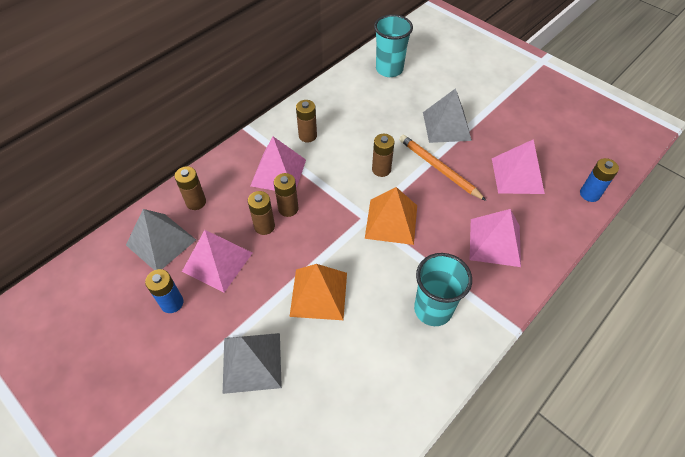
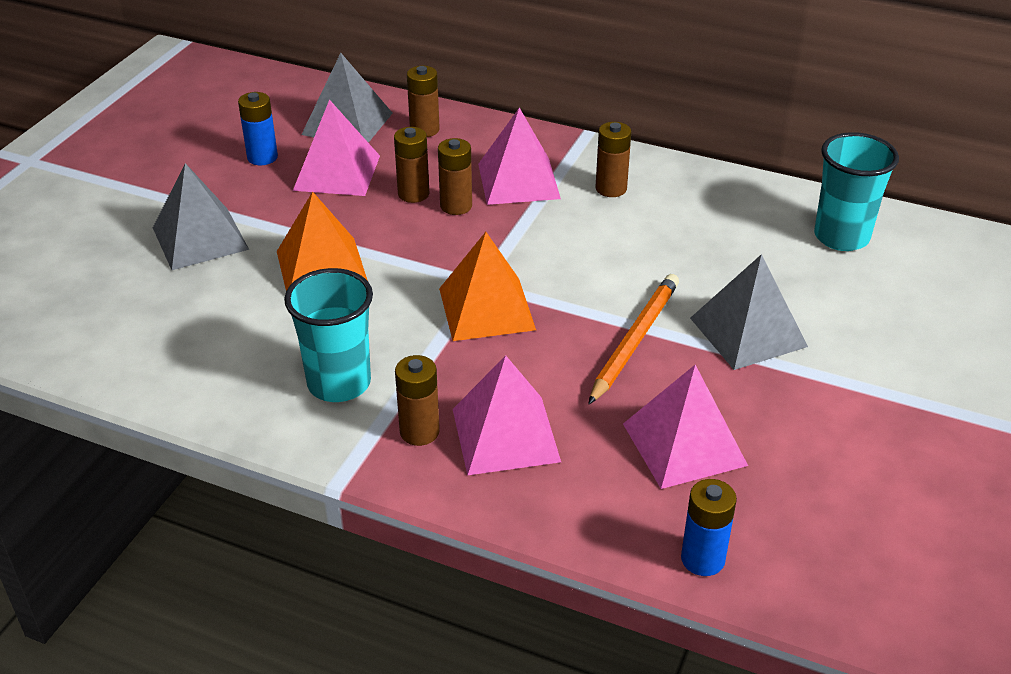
camera: 70 degrees right, 15 degrees down
(381, 169) = (589, 277): brown battery -> brown battery (419, 432)

